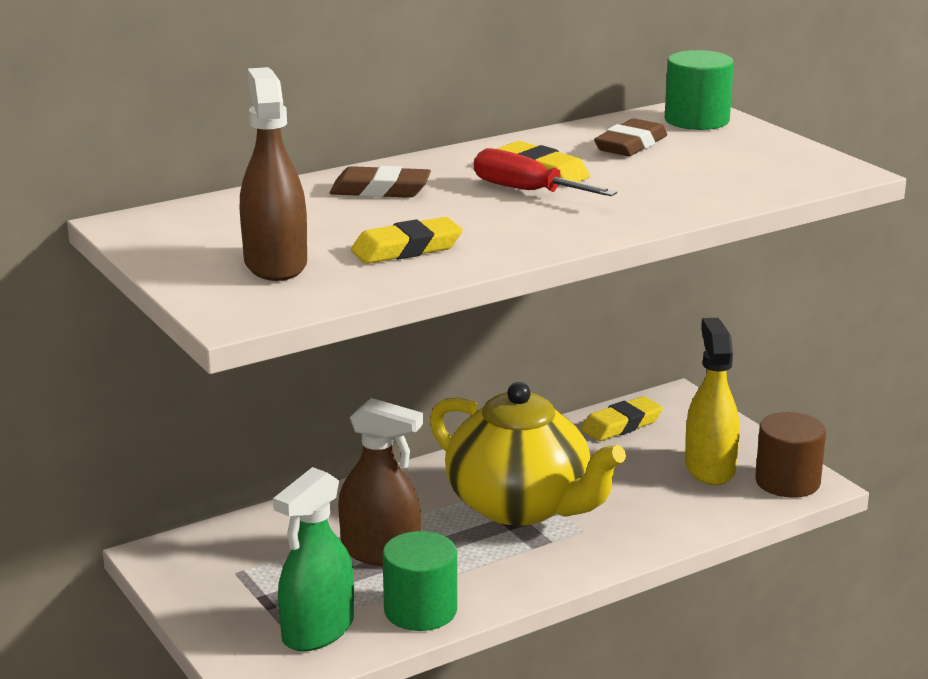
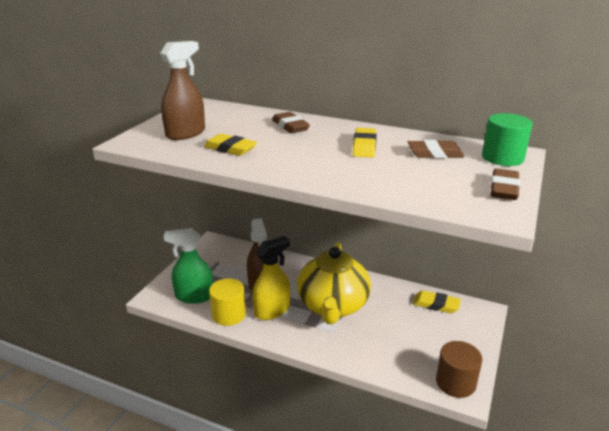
camera: 55 degrees right, 5 degrees up
(420, 610) = (229, 314): green cylinder -> yellow cylinder
(526, 191) = (334, 150): red screwdriver -> none
(709, 468) = (433, 349): yellow spray bottle -> yellow spray bottle (272, 310)
(780, 148) = (504, 189): none -> brown eraser

